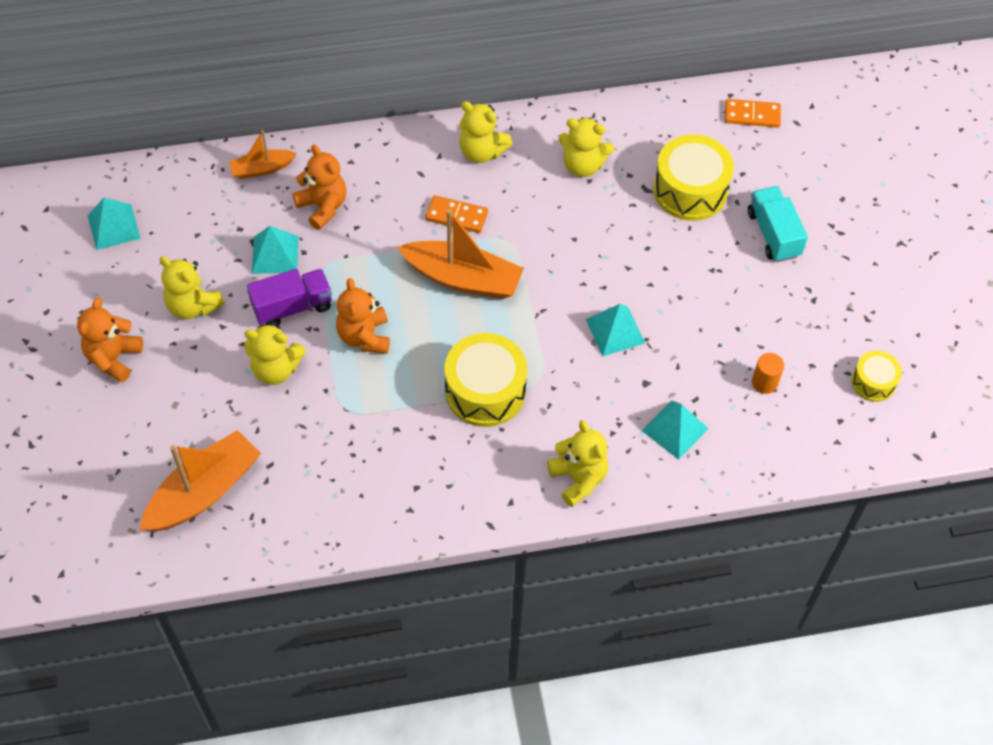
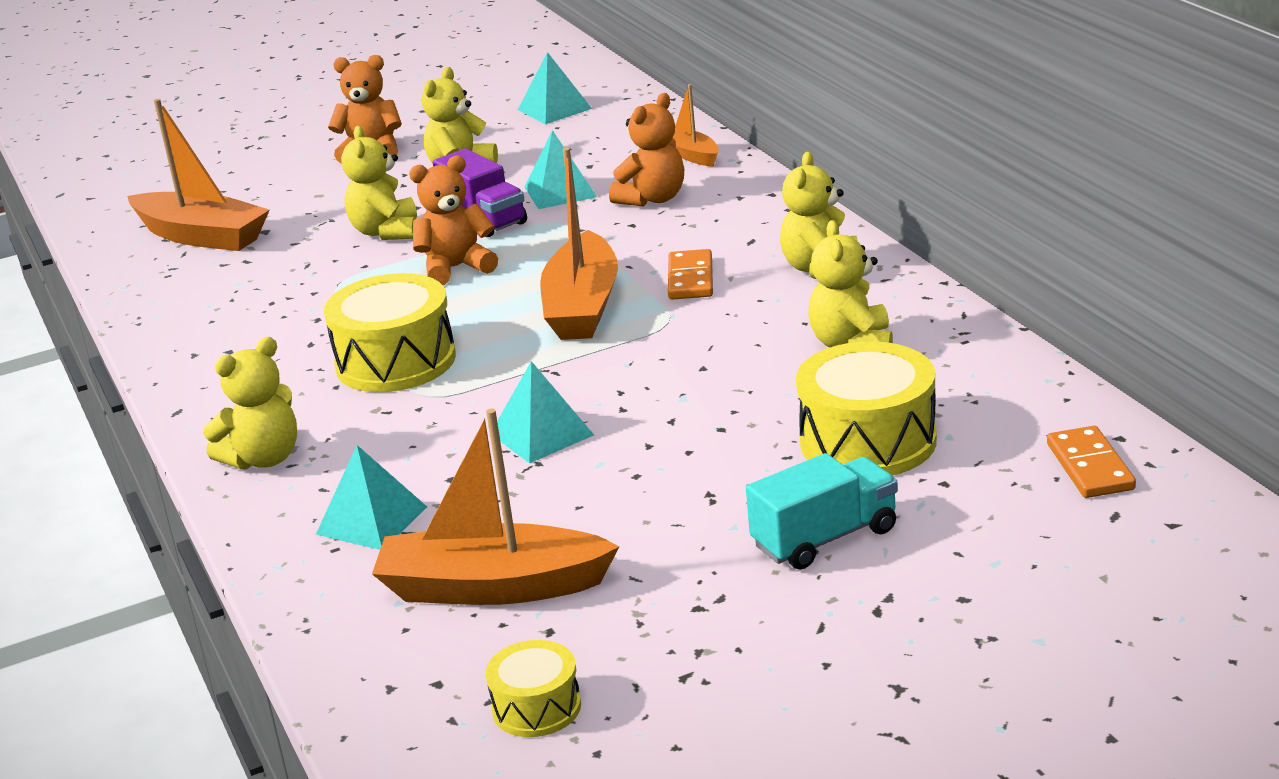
camera: 80 degrees right, 30 degrees down
(764, 382) = (492, 587): orange cylinder -> orange boat

